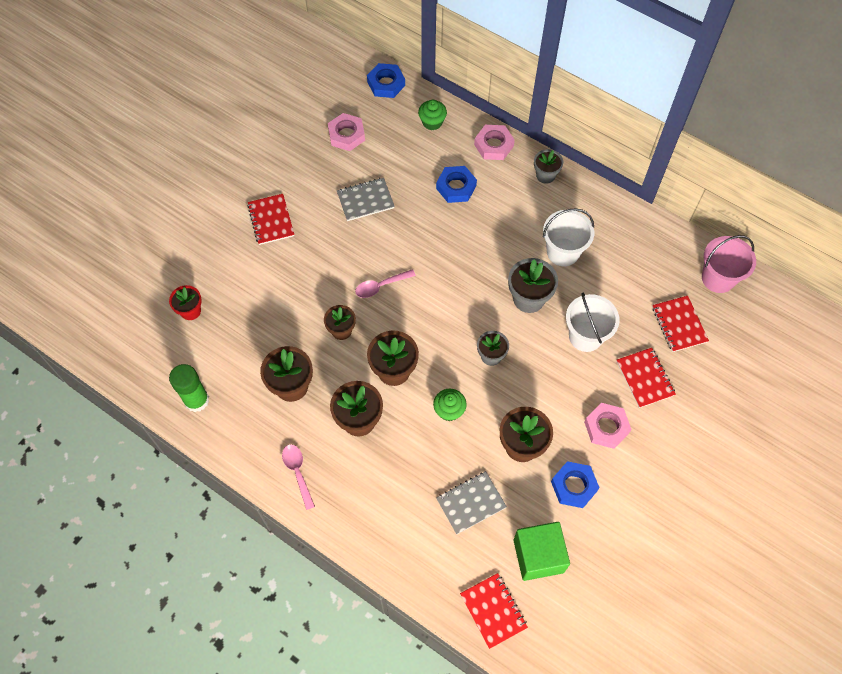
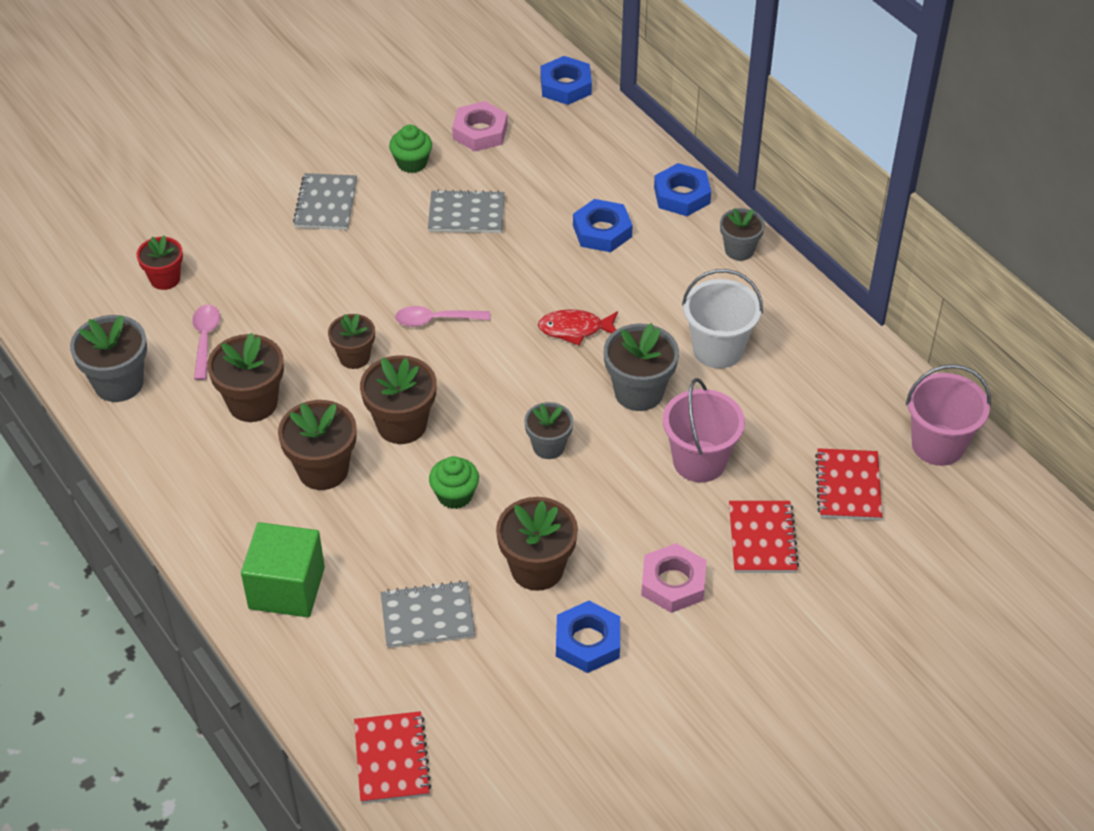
camera: 20 degrees right, 15 degrees down
(196, 400) = (119, 383): green glue stick -> grey flower pot
(271, 220) = (326, 204): red notebook -> grey notebook
(298, 472) = (208, 507): pink spoon -> pink spoon (205, 339)
(432, 122) = (607, 146): green cupcake -> green cupcake (412, 163)
(470, 265) = (575, 329): none -> red fish
(493, 145) = (681, 195): pink nut -> blue nut
(538, 556) = (491, 712): green cube -> green cube (287, 588)
(585, 336) = (699, 461): white bucket -> pink bucket

